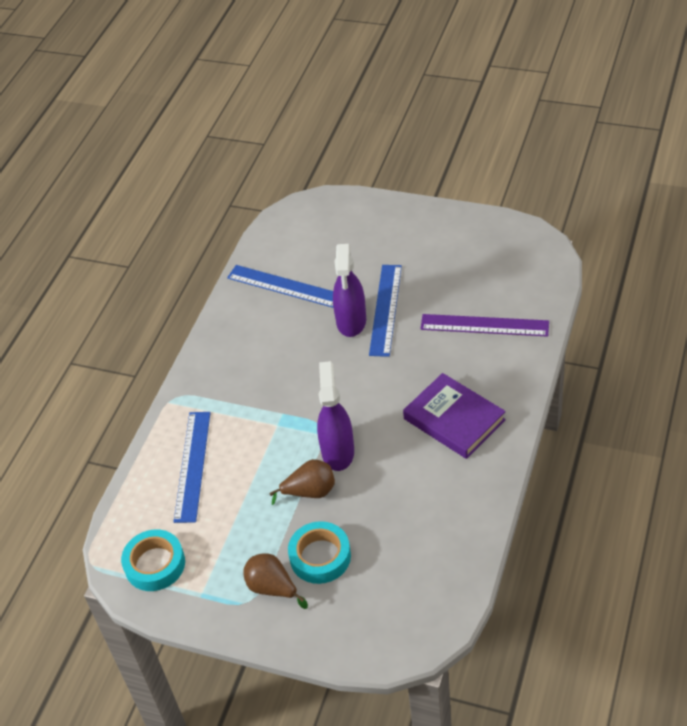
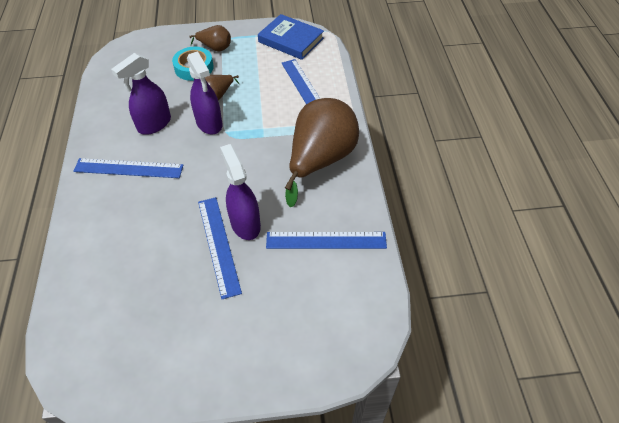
camera: 150 degrees right, 5 degrees up
(155, 564) = (291, 40): turquoise tape -> blue book
(238, 364) = (320, 160): none -> brown pear
(407, 472) = (154, 124): none -> purple spray bottle
(454, 419) = (128, 168): purple book -> blue ruler
(484, 325) = (120, 256): purple ruler -> none

